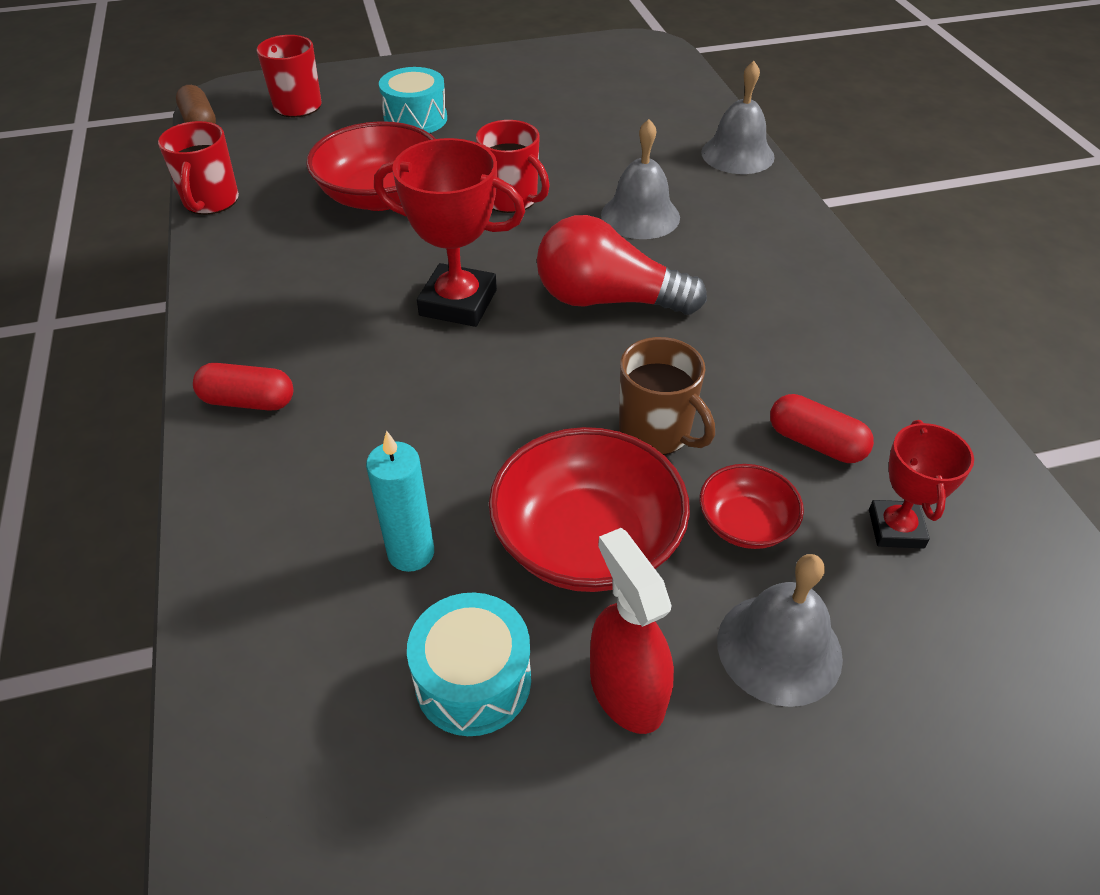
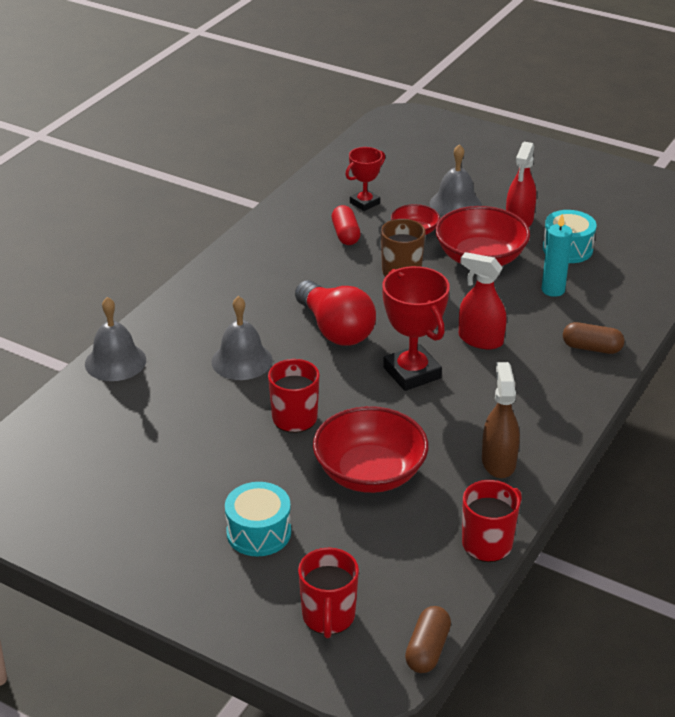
camera: 135 degrees left, 10 degrees down
(248, 401) = (572, 385): red capsule -> none
(263, 268) = (498, 462): none -> brown spray bottle
(264, 478) = (591, 348): none -> brown capsule
(428, 393) = (480, 340): none -> red spray bottle

